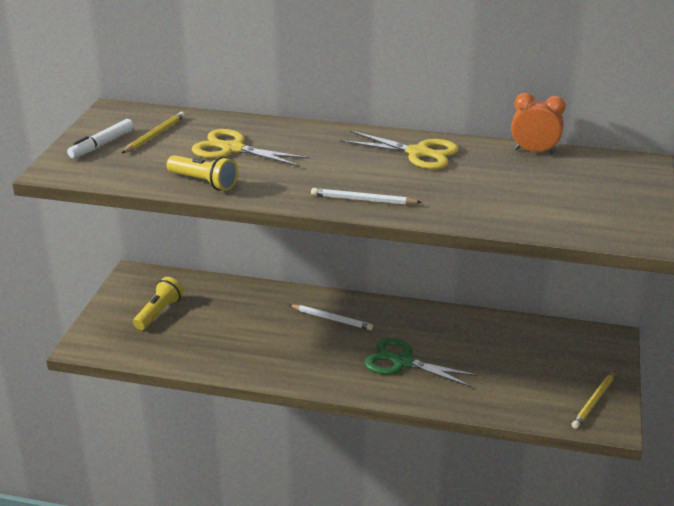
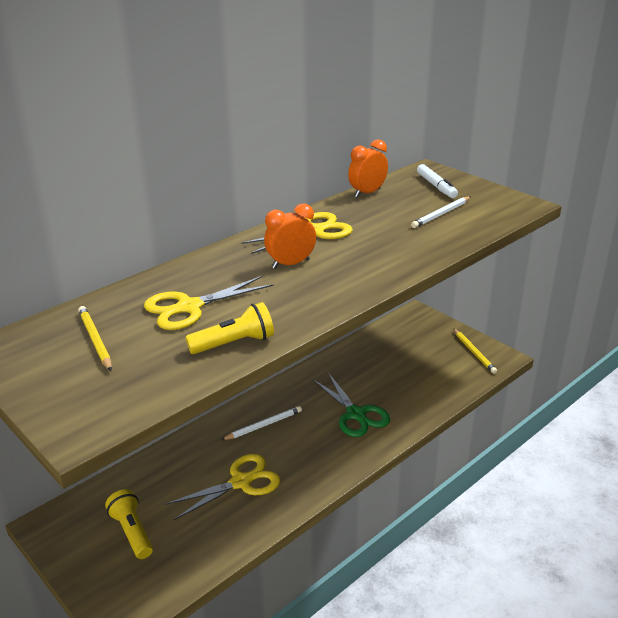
camera: 55 degrees left, 0 degrees up
(102, 144) = (65, 379): white marker -> white marker (436, 186)
(254, 337) = (241, 482): none -> yellow scissors
(347, 163) = (290, 264): none -> orange clock
(363, 200) = (362, 279): white pencil -> white pencil (441, 214)
(403, 362) = (356, 414): green scissors -> green scissors turned 90 degrees counterclockwise

